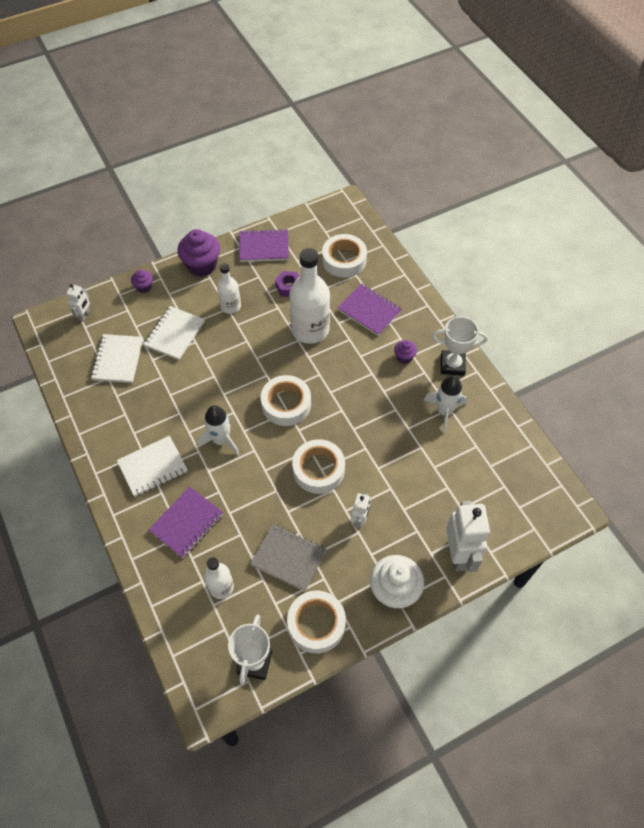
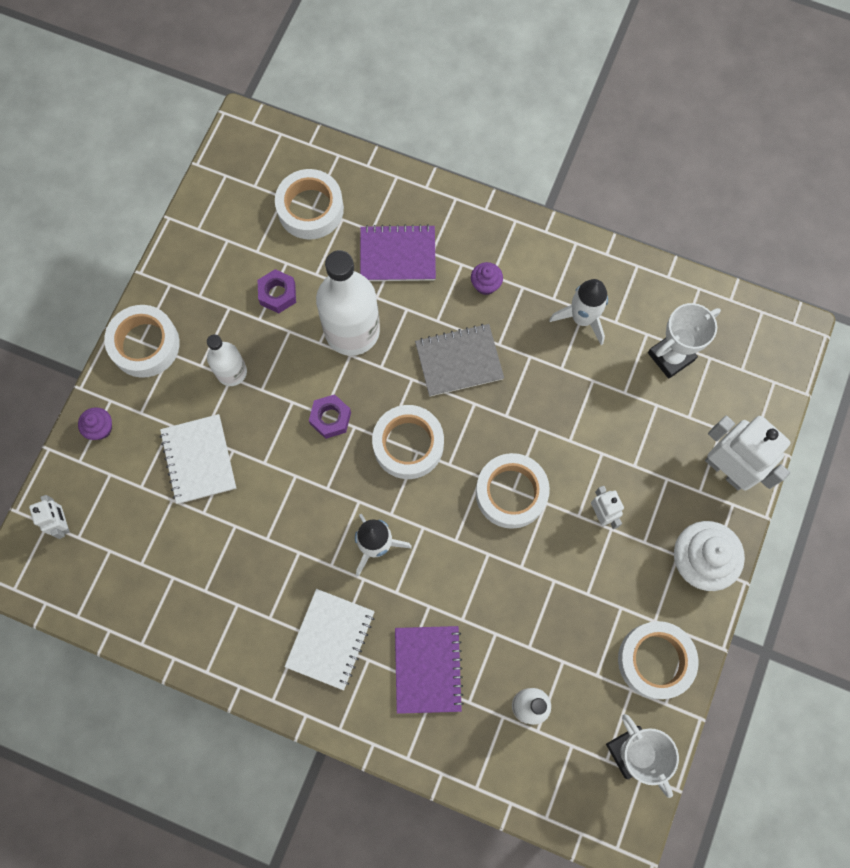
camera: 40 degrees left, 15 degrees up
(118, 359) = (162, 546): white notebook -> none
(202, 265) = (145, 344): purple cupcake -> white tape
(258, 362) = (330, 418): none -> purple nut
(264, 247) = (198, 262): purple notebook -> none
(288, 558) = (567, 616): grey notebook -> grey notebook (459, 361)
(452, 365) = (544, 254): white trophy -> white trophy (671, 356)

